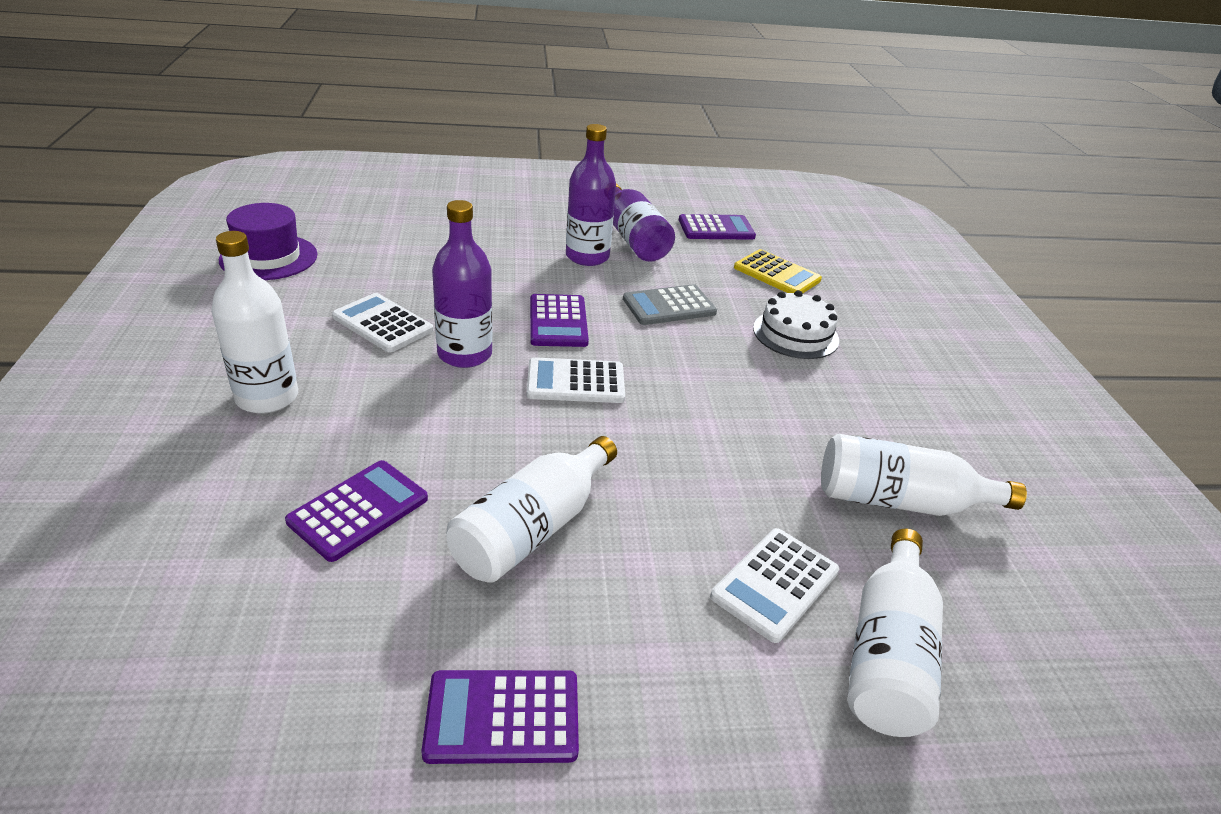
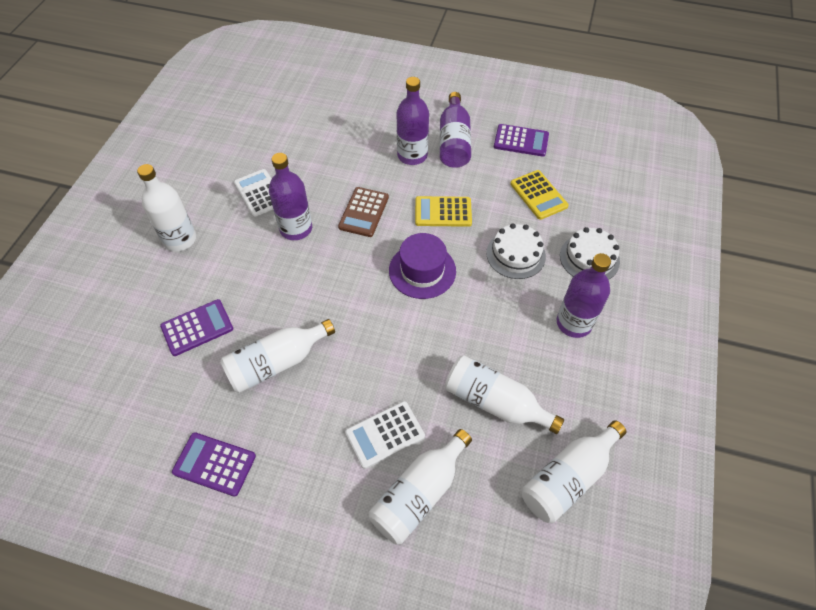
camera: 25 degrees right, 20 degrees up
(269, 257) = (217, 125): purple hat -> purple hat (422, 270)
(558, 321) = (363, 212): purple calculator -> brown calculator
(575, 382) = (350, 264): white calculator -> none
(669, 306) = (443, 212): grey calculator -> yellow calculator
(886, 324) = (589, 258): none -> white cake
(924, 391) = (574, 323): none -> purple bottle
(1069, 568) = (568, 478): none -> white bottle

